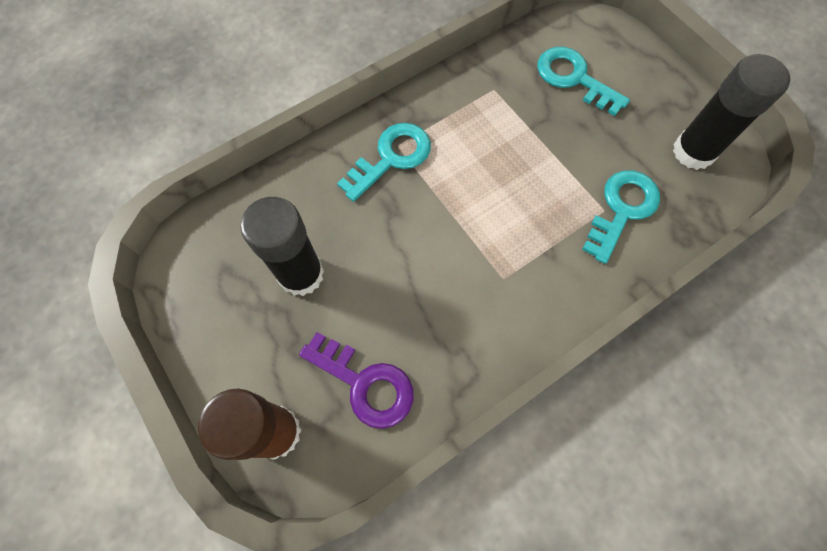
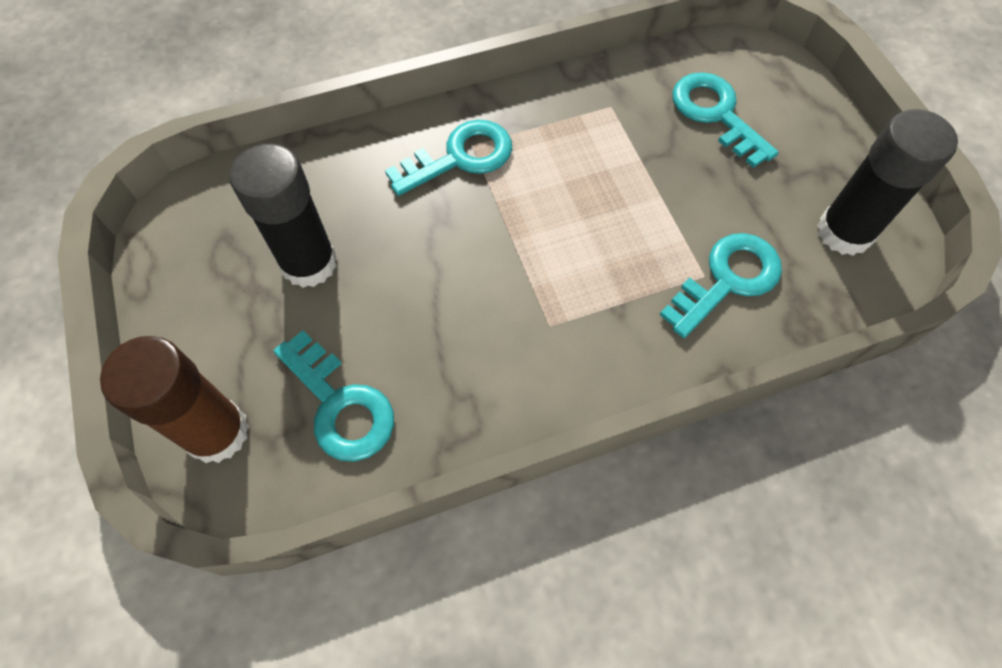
camera: 15 degrees right, 5 degrees down
(365, 383) = (340, 405): purple key -> turquoise key

